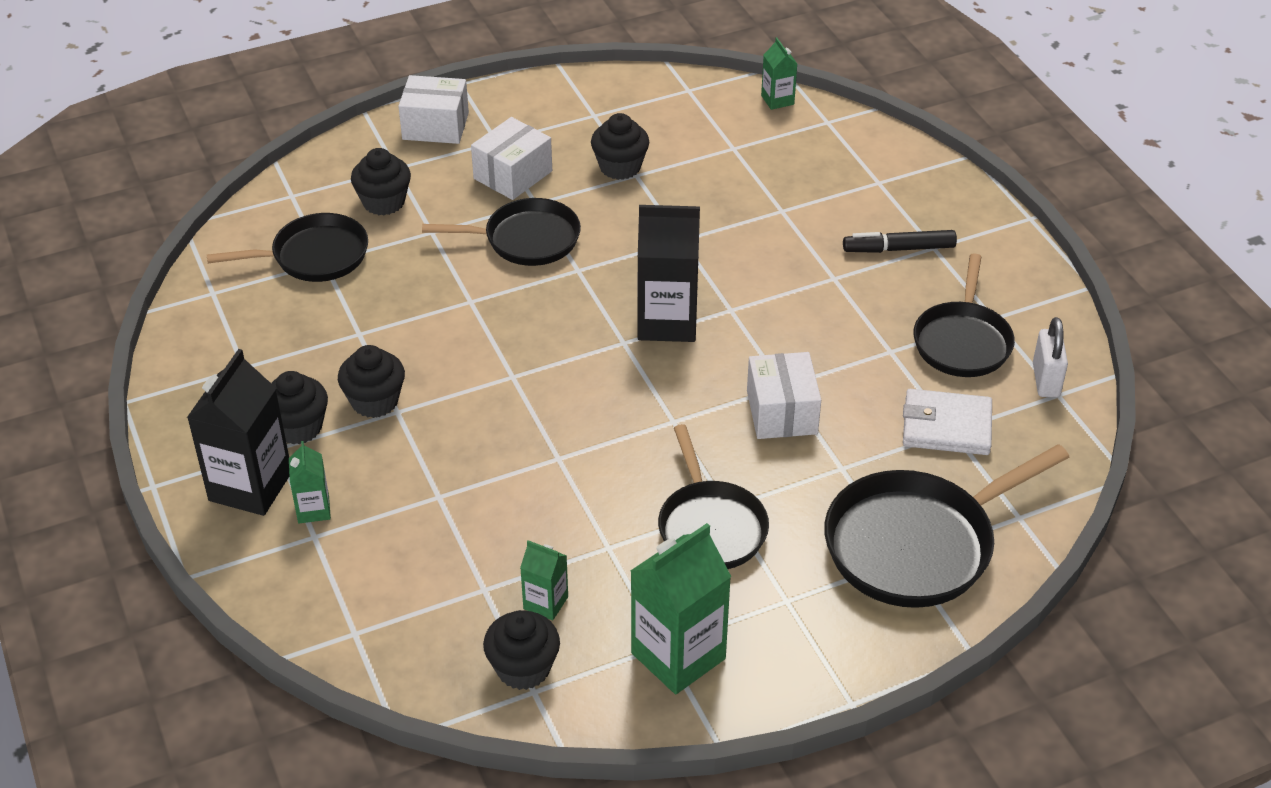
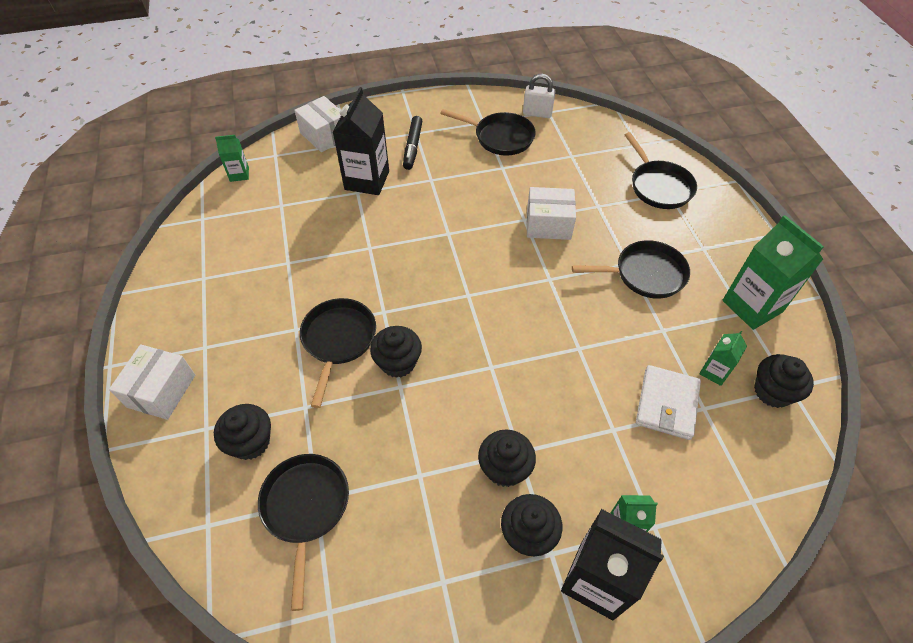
camera: 80 degrees left, 10 degrees up
(513, 175) = (254, 340): white box -> white box (325, 135)
(620, 167) = (274, 270): black cupcake -> black cupcake (398, 362)
(667, 322) = (453, 268): black carton -> black carton (367, 180)
(917, 544) = (658, 186): black pan -> black pan, size x0.66
(946, 426) = (568, 157): white wallet -> white wallet (666, 404)

